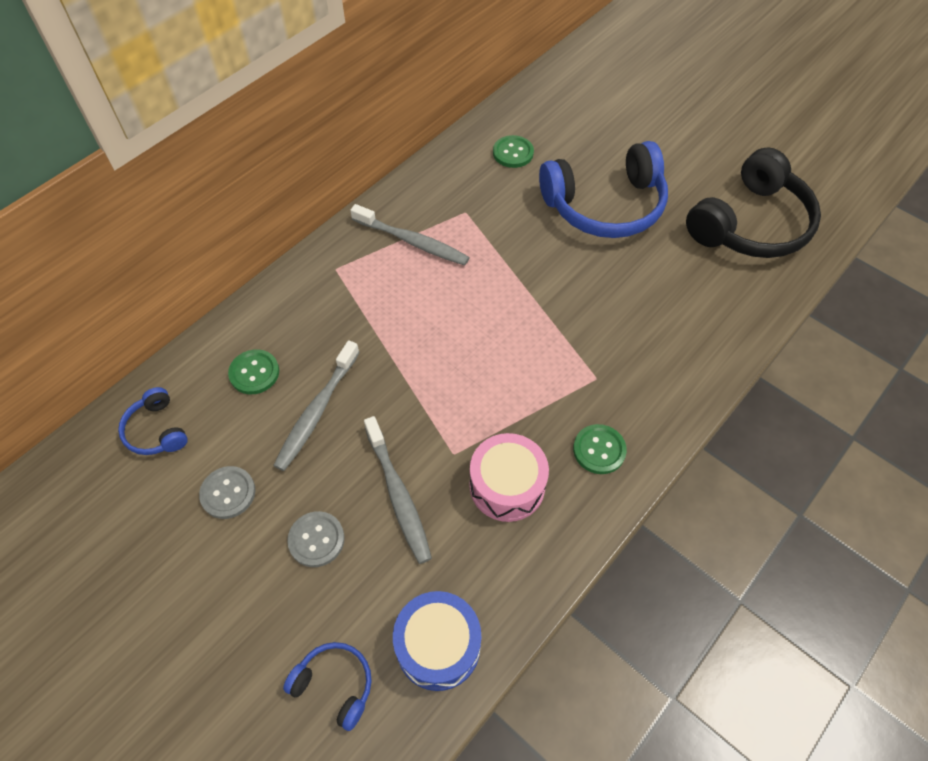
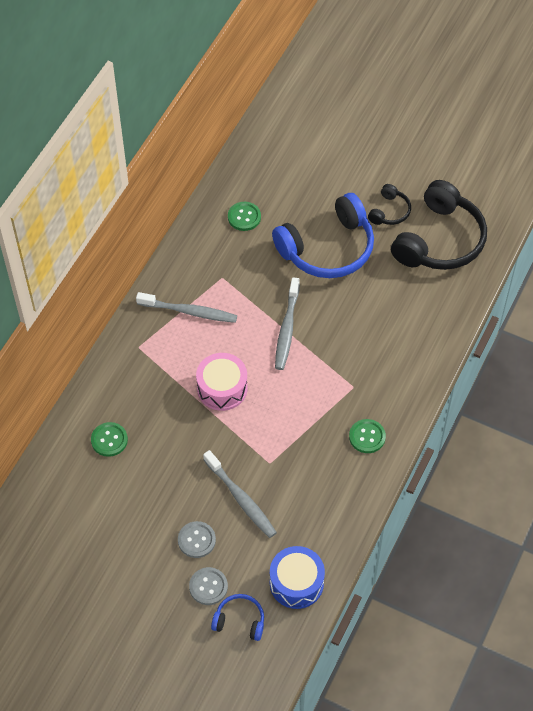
camera: 15 degrees left, 0 degrees up
(156, 430) = (56, 496): blue headphones -> none
(228, 493) = (125, 525): grey button -> grey button (208, 587)
(317, 411) = (165, 456): grey toothbrush -> grey toothbrush (287, 329)
(507, 485) = (312, 475): pink drum -> pink drum (222, 388)
(692, 180) = (389, 211): none -> black headphones

